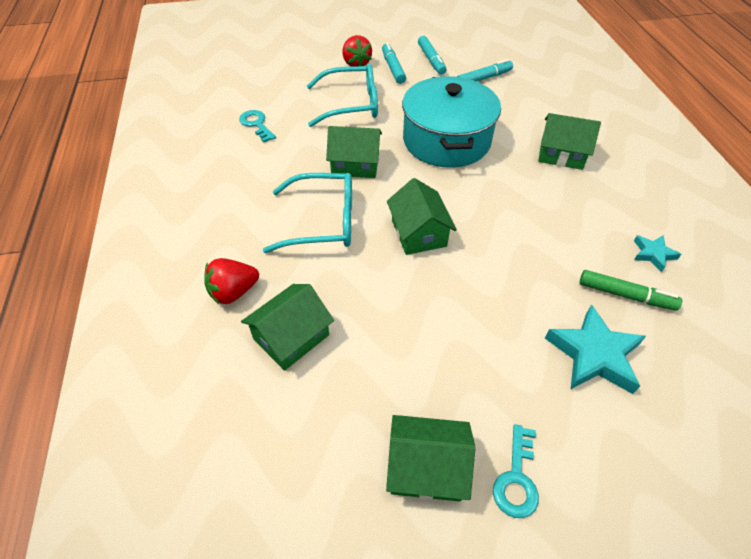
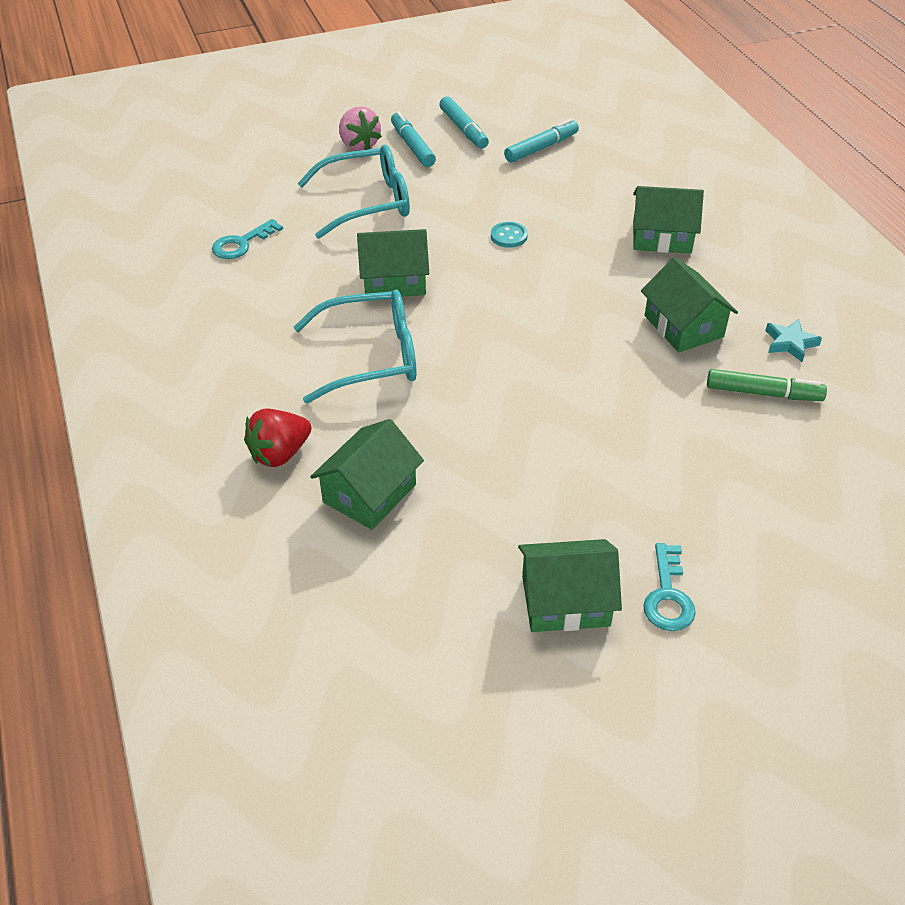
camera: 10 degrees left, 5 degrees down
(256, 124) = (241, 243): turquoise key -> turquoise key turned 90 degrees counterclockwise
(356, 64) = (359, 145): red strawberry -> pink strawberry
(419, 233) = (498, 355): green house -> green house (683, 326)
(446, 140) = (509, 236): turquoise pot -> turquoise button
(594, 354) = (735, 461): turquoise star -> none

